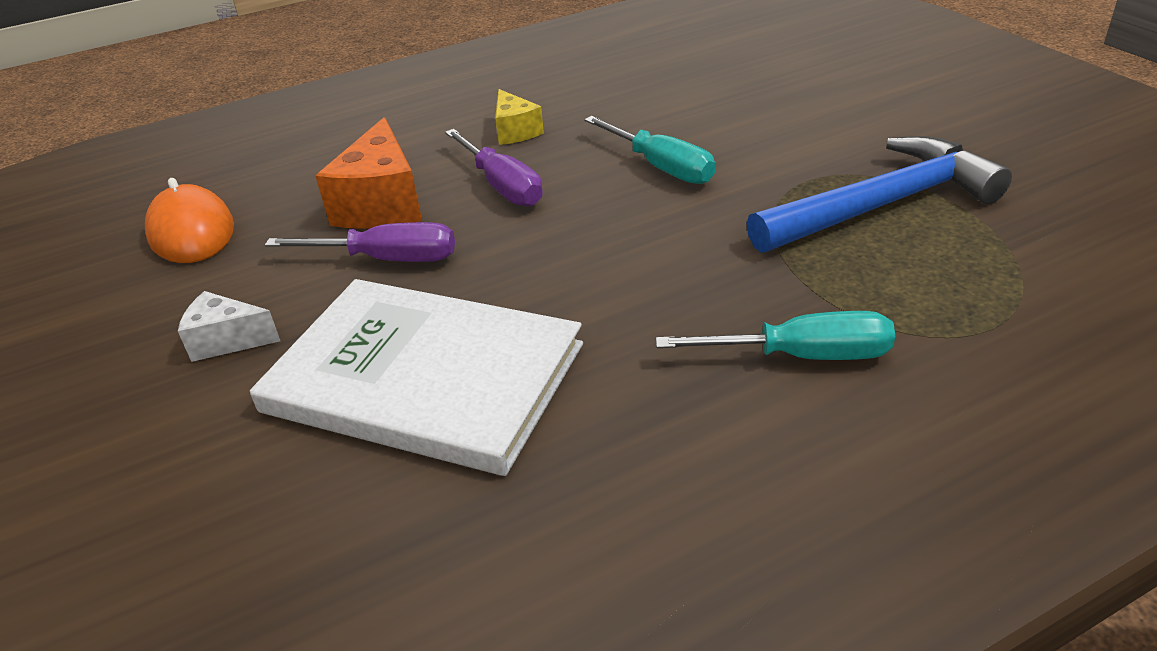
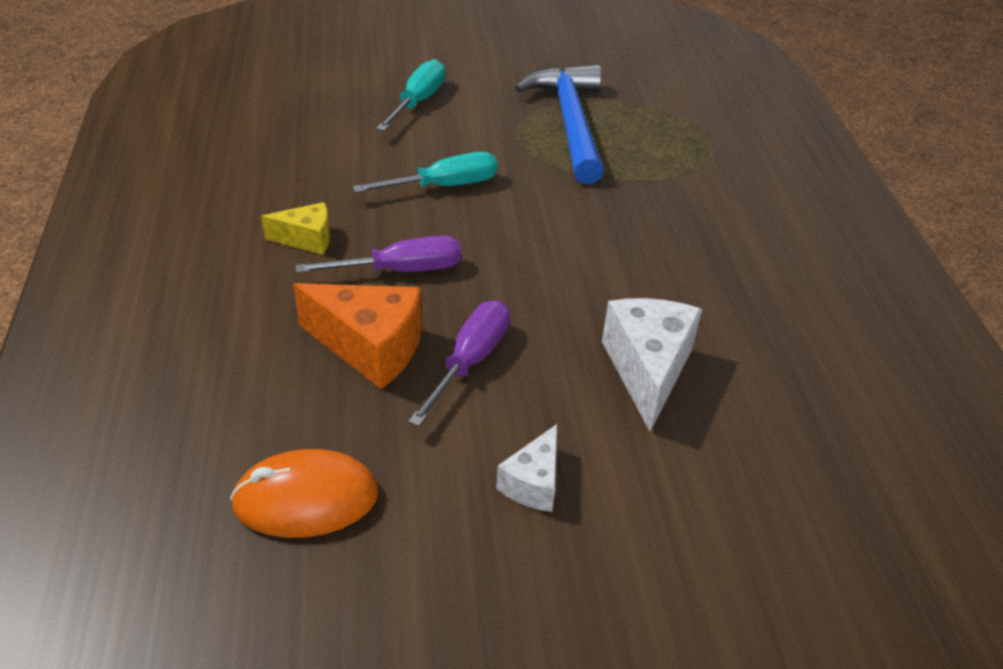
camera: 75 degrees left, 5 degrees up
(424, 378) = (647, 370): white book -> white cheese
(803, 356) = (705, 207): turquoise screwdriver -> turquoise screwdriver (418, 101)

